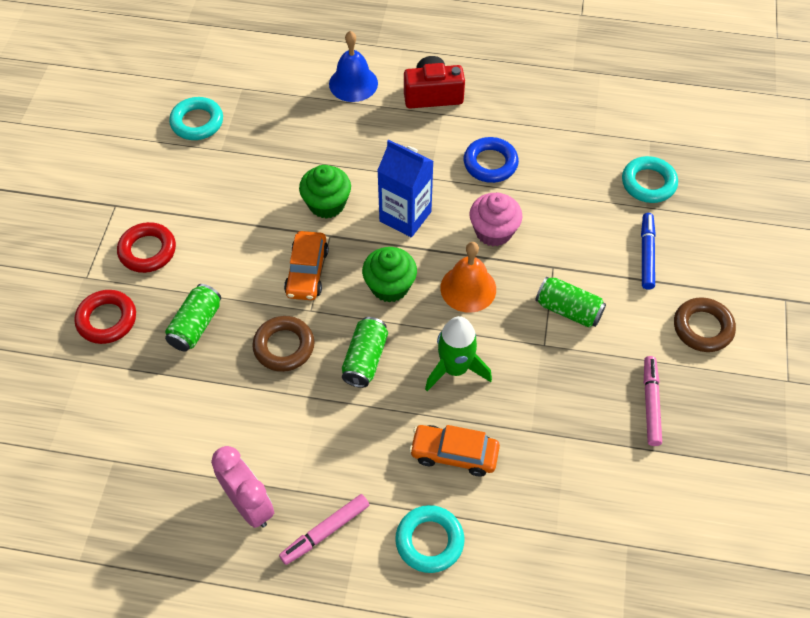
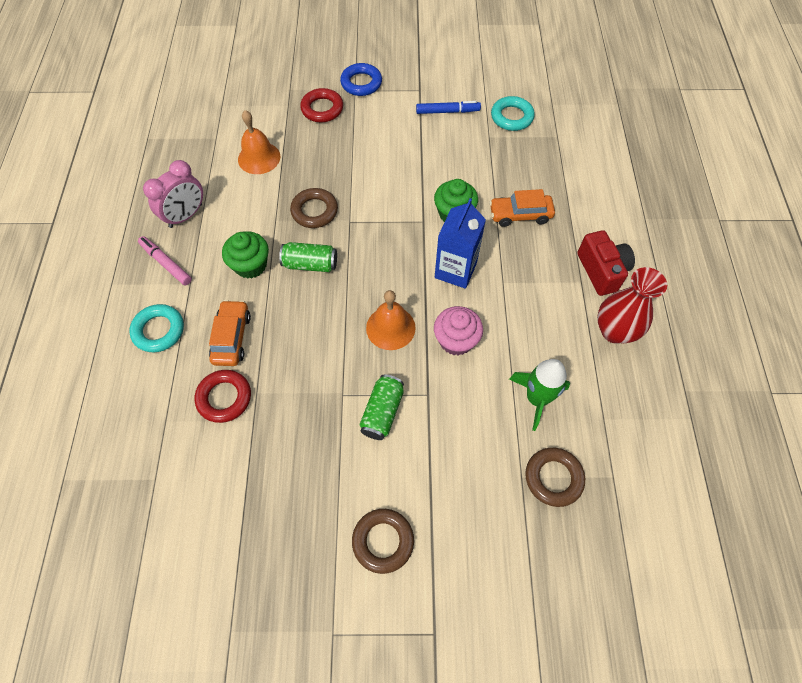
camera: 80 degrees right, 5 degrees up
(147, 251) = (384, 116): red ring -> red ring (224, 398)
(171, 405) = (259, 158): none -> orange bell
(196, 325) = (325, 156): green can -> none
(307, 272) = (384, 213): orange car -> orange car (520, 215)
(353, 83) = (592, 209): blue bell -> none
(390, 286) = (381, 270): green cupcake -> green cupcake (250, 265)
(455, 368) = (309, 328): green rocket -> green rocket (536, 398)
(490, 163) = (534, 328): blue ring -> blue ring (361, 83)
(503, 102) = (614, 331): none -> red vase
(646, 254) = (461, 480): blue marker -> blue marker (447, 111)
(648, 183) = (553, 478): turquoise ring -> brown ring
(650, 403) = (292, 493): pink marker -> none

